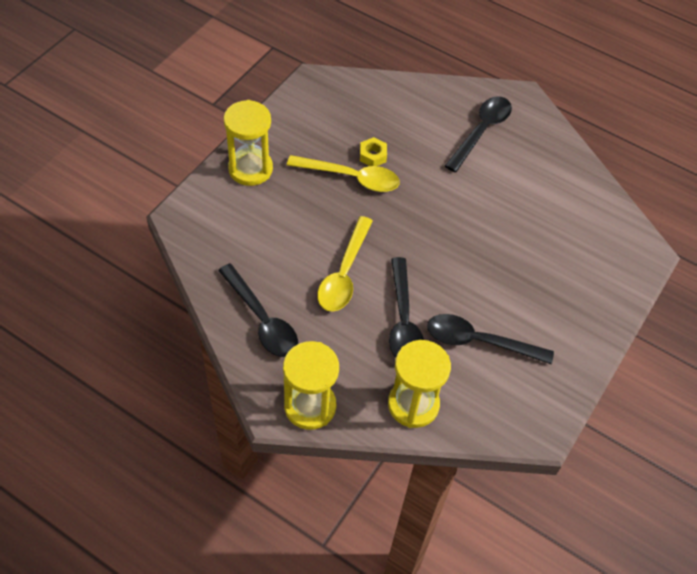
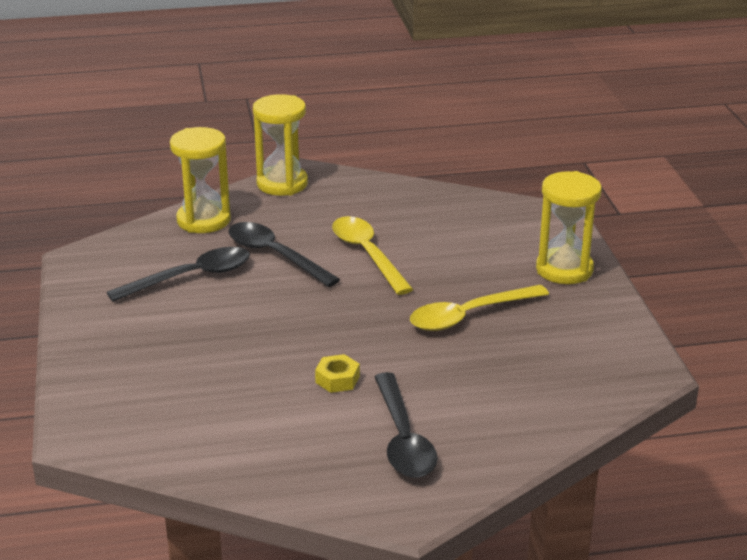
camera: 140 degrees right, 25 degrees down
(262, 320) = (387, 200): black spoon -> none
(373, 156) = (479, 344): yellow nut -> yellow nut (337, 379)

